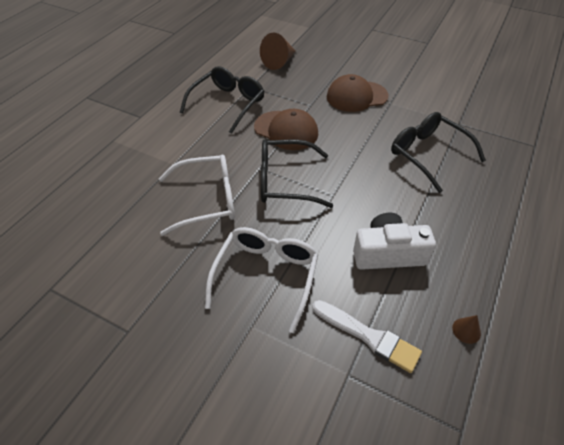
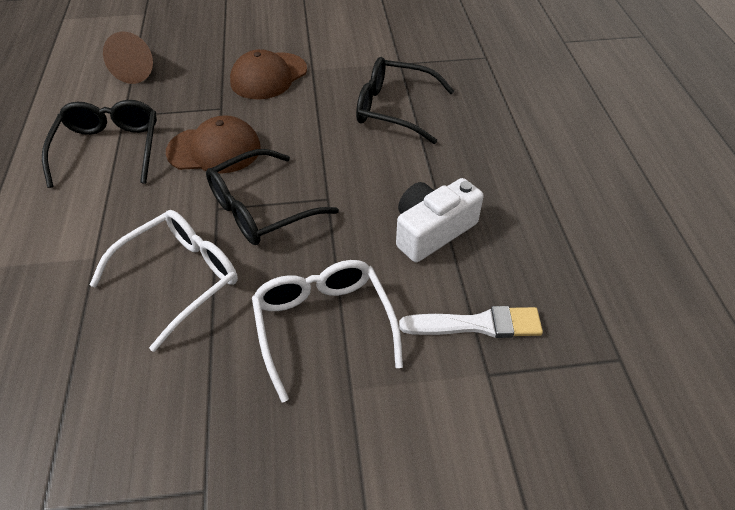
camera: 35 degrees left, 0 degrees up
(466, 330) = (557, 265): brown cone -> none

